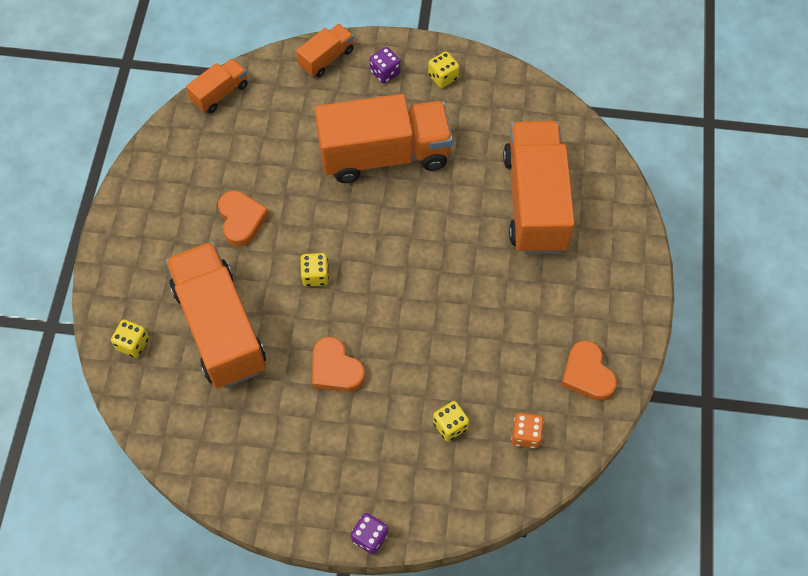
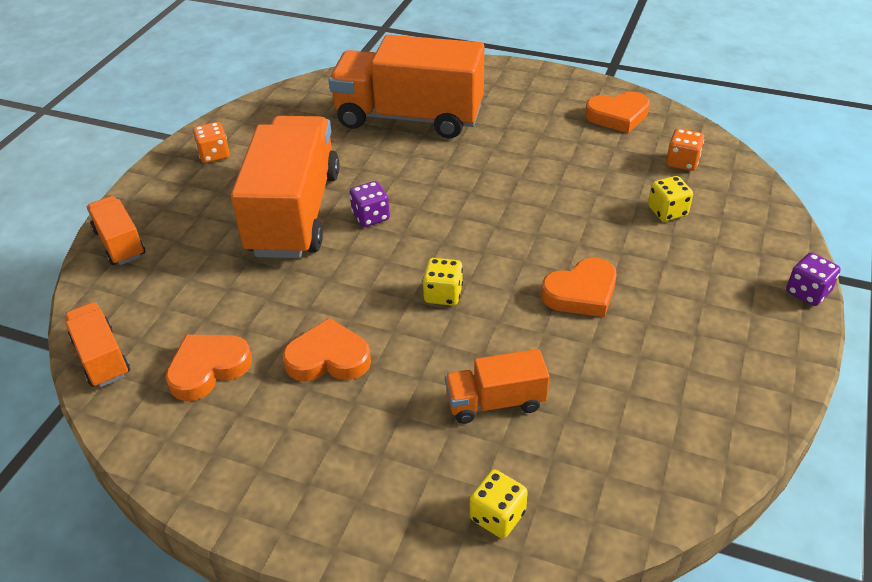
camera: 75 degrees left, 20 degrees down
(220, 155) = (208, 369): none -> orange heart
(220, 328) = (495, 402): orange truck -> orange truck, size x0.47
(385, 72) = (177, 197): purple dice -> purple dice (371, 216)
(443, 77) = (214, 155): yellow dice -> orange dice

